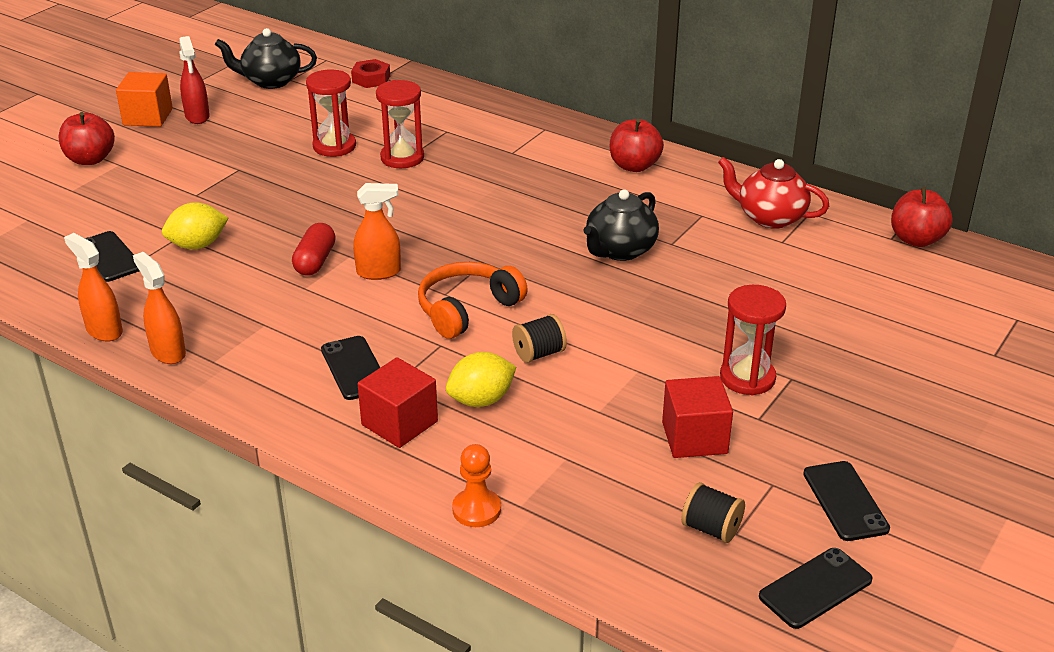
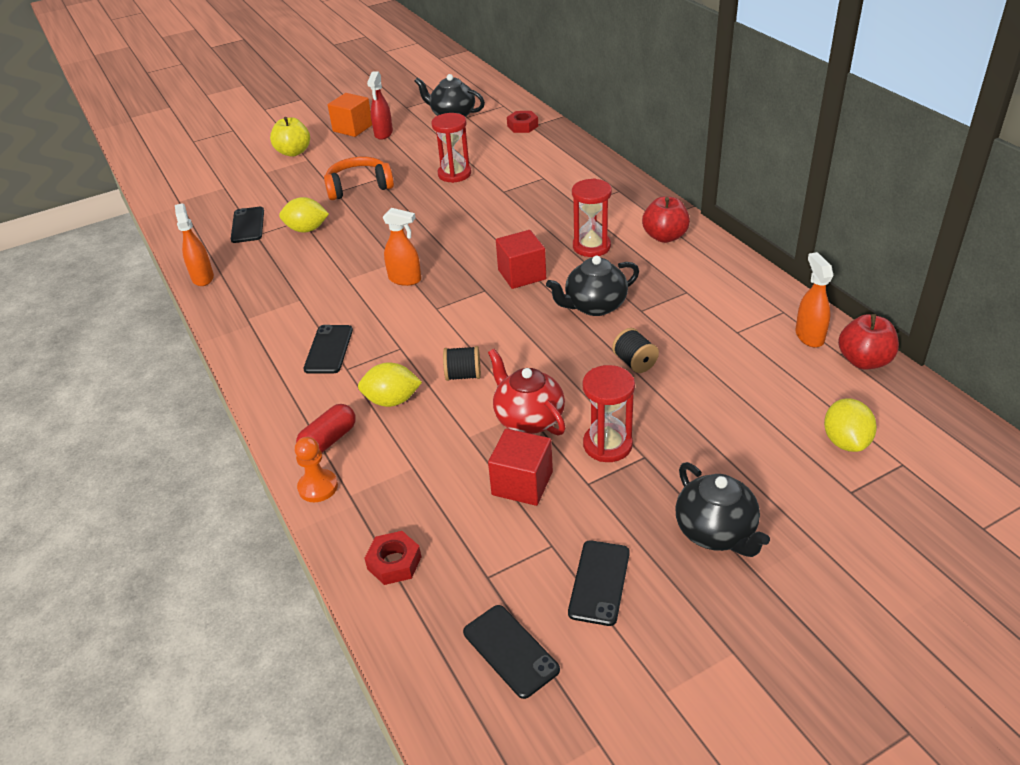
camera: 30 degrees right, 5 degrees up
(90, 159) = (293, 152): red apple -> yellow apple
(168, 352) = (226, 303): orange spray bottle -> orange spray bottle (809, 336)
(315, 261) = (370, 260): red capsule -> red capsule (329, 440)
(399, 423) = (323, 401): red cube -> red cube (522, 274)
(402, 158) = (494, 193): red hourglass -> red hourglass (591, 246)
(467, 309) = (441, 325): orange headphones -> orange headphones (359, 187)
(629, 552) = (394, 562): none -> red nut
(711, 529) = (471, 566): black spool -> black spool (634, 362)
(770, 217) = (743, 307): red teapot -> red teapot (528, 419)
(815, 588) = (510, 651): black phone -> black phone turned 60 degrees clockwise
(911, 424) = (716, 532): none -> black teapot
(956, 314) = (845, 441): none -> yellow lemon

